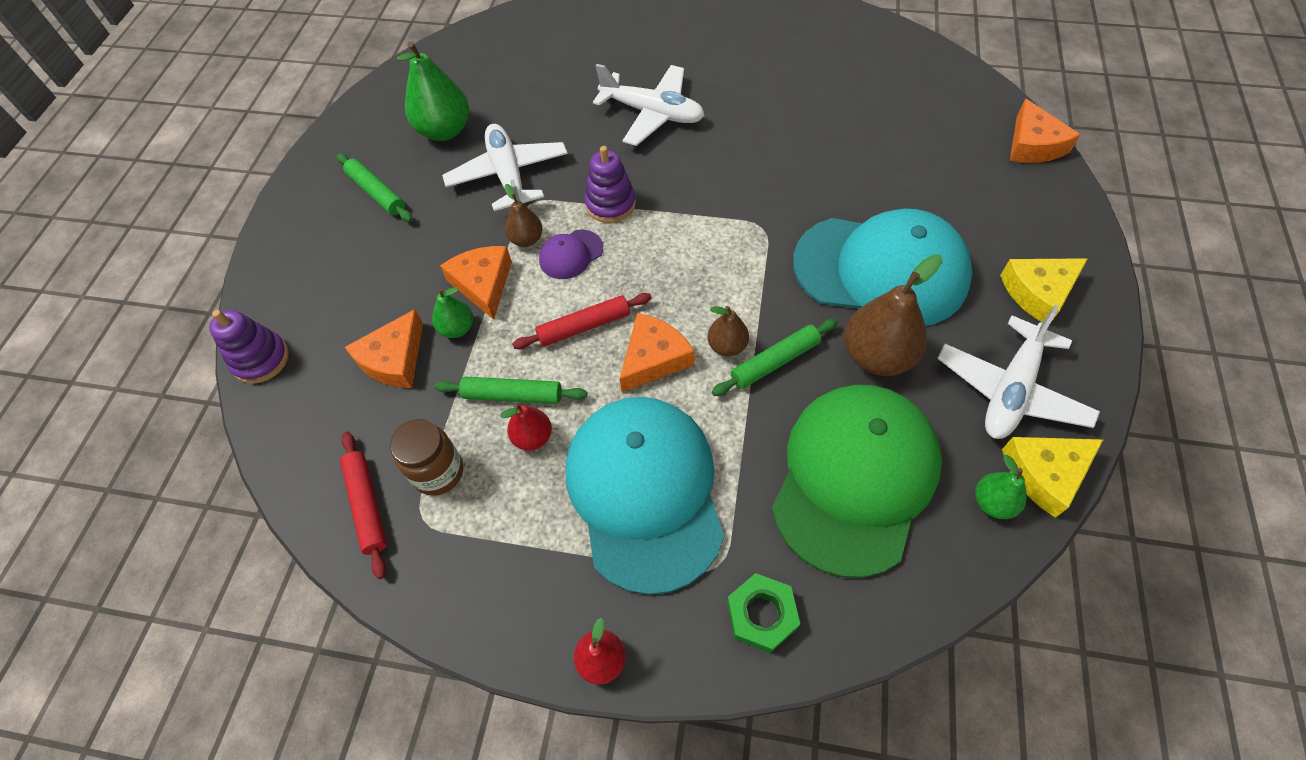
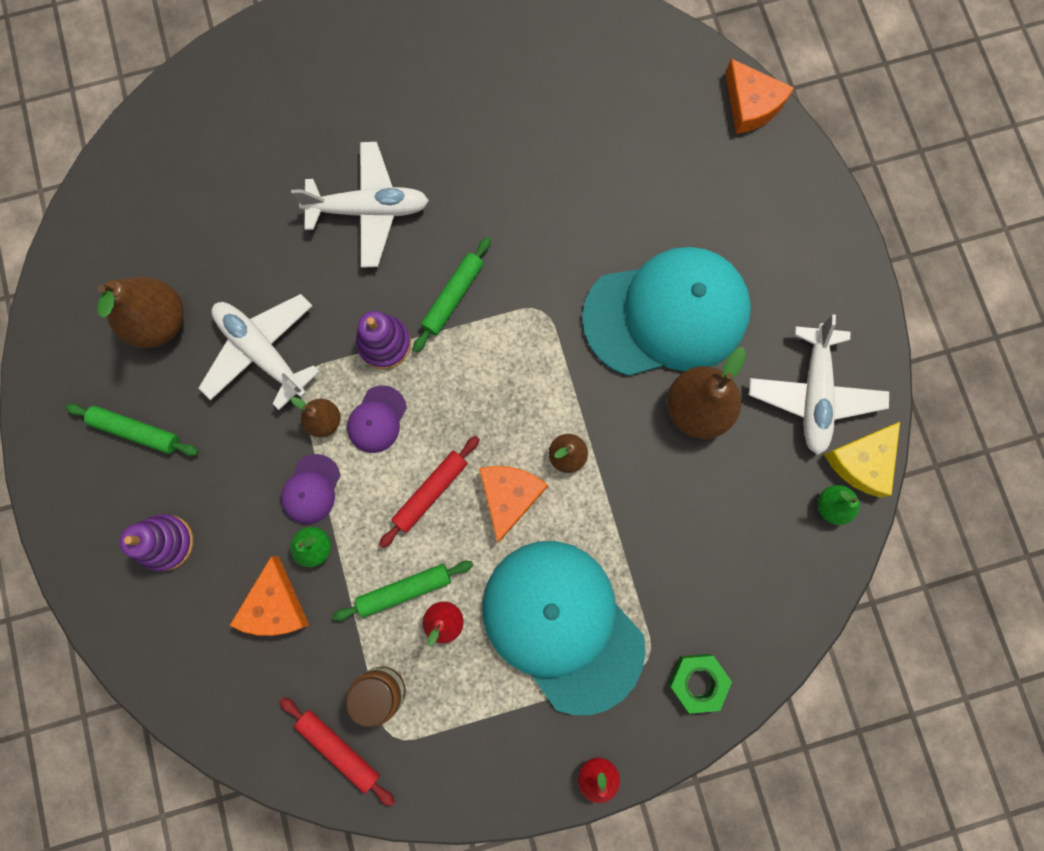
camera: 30 degrees left, 20 degrees up
(261, 359) = (147, 664): purple stacking toy -> purple stacking toy (166, 542)
(445, 131) = (159, 322): green pear -> brown pear
(483, 284) = (311, 489): orange cheese -> purple cap
(774, 362) = (614, 453): green rolling pin -> green rolling pin (453, 297)
(854, 478) = (721, 533): green cap -> none
(1038, 292) = (806, 281): yellow cheese -> none

